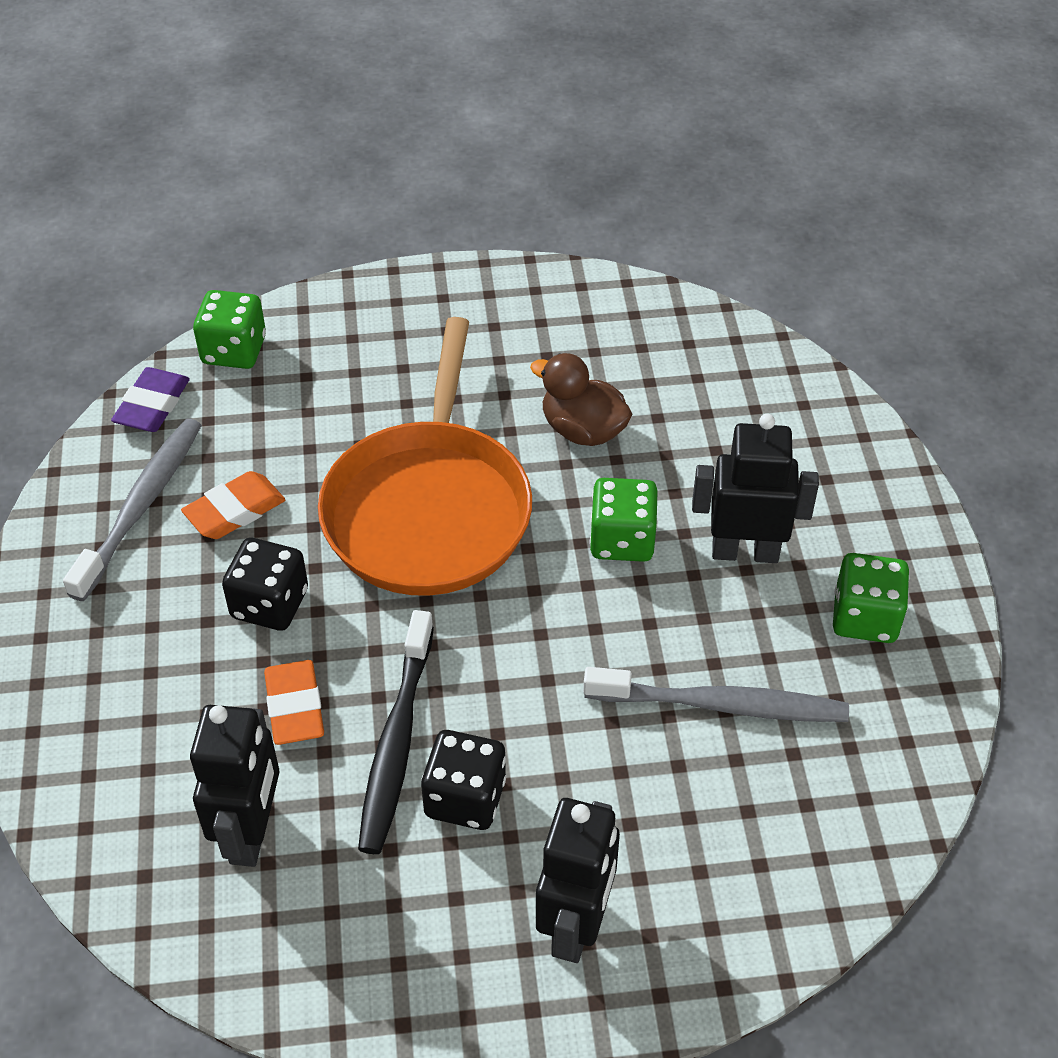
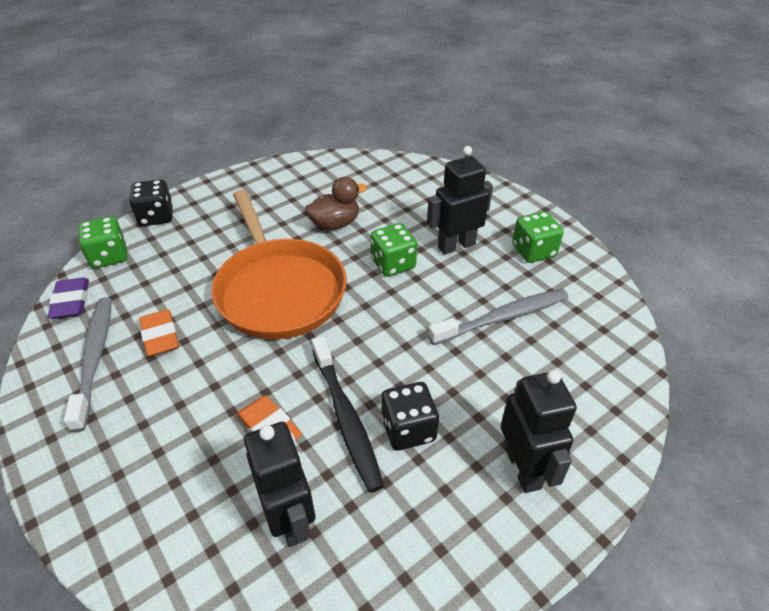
camera: 30 degrees left, 5 degrees down
(235, 511) = (160, 336): orange eraser -> orange eraser turned 45 degrees counterclockwise
(269, 604) = (215, 377): black dice -> black dice (156, 217)
(583, 430) = (335, 224): brown duck -> brown duck turned 150 degrees clockwise

